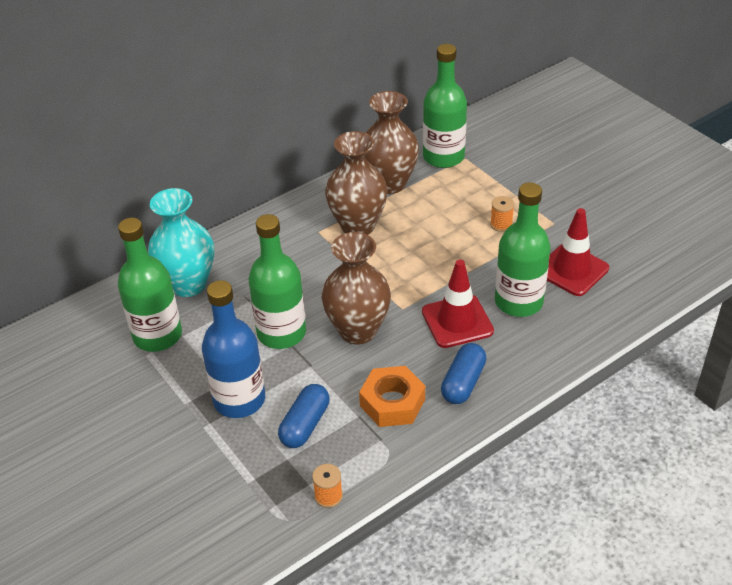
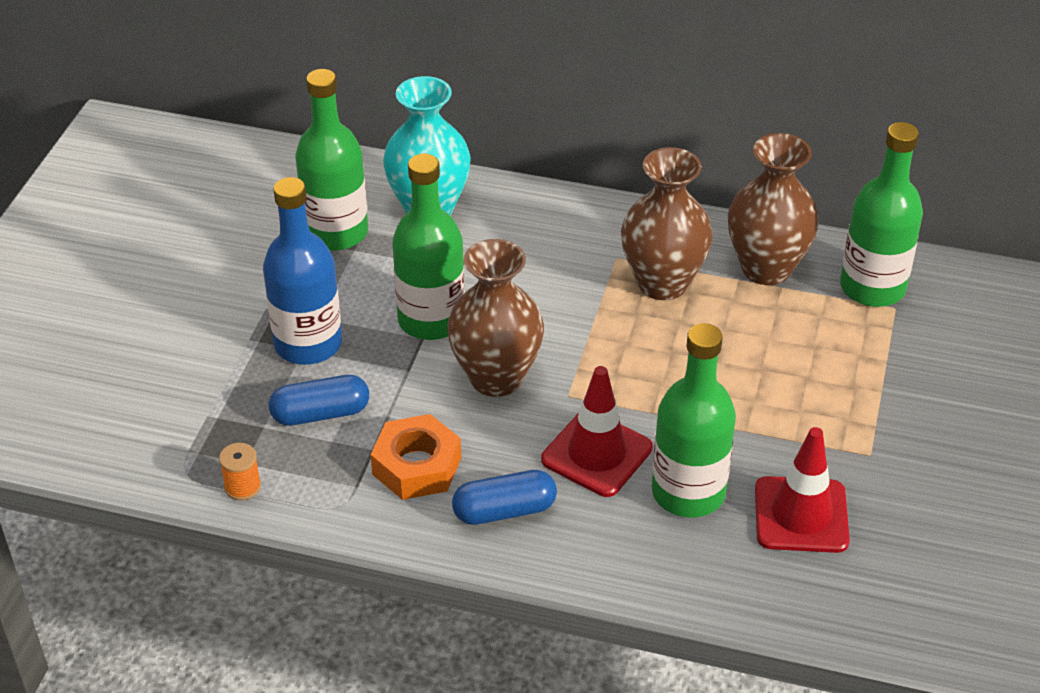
camera: 50 degrees right, 0 degrees up
(501, 224) = (809, 405): orange spool -> none

